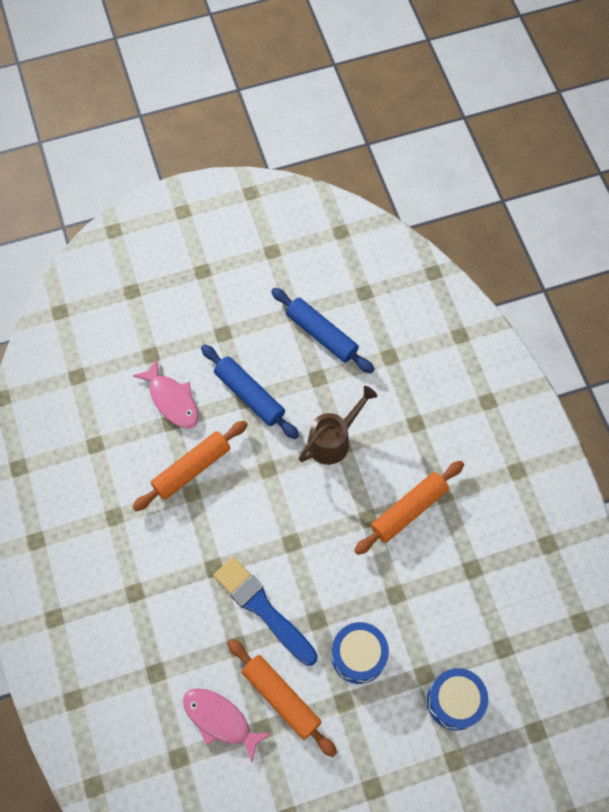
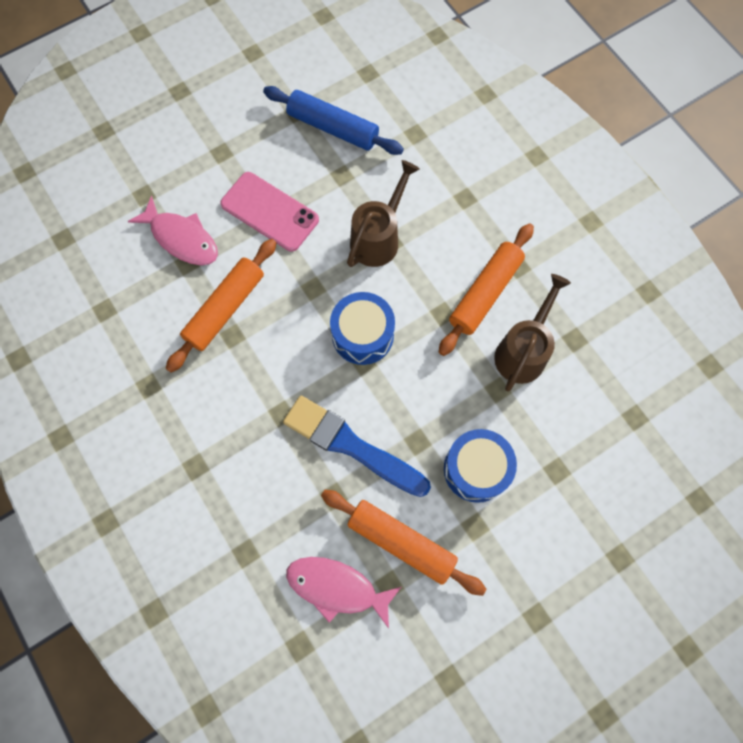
camera: 15 degrees left, 5 degrees up
(249, 395) = (269, 212): blue rolling pin -> pink phone
(426, 567) = (523, 351): none -> brown watering can
(454, 701) = (599, 491): blue drum -> blue drum (362, 335)

